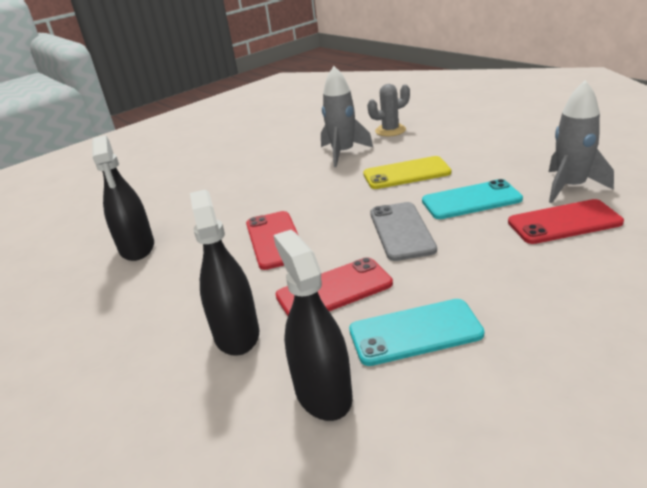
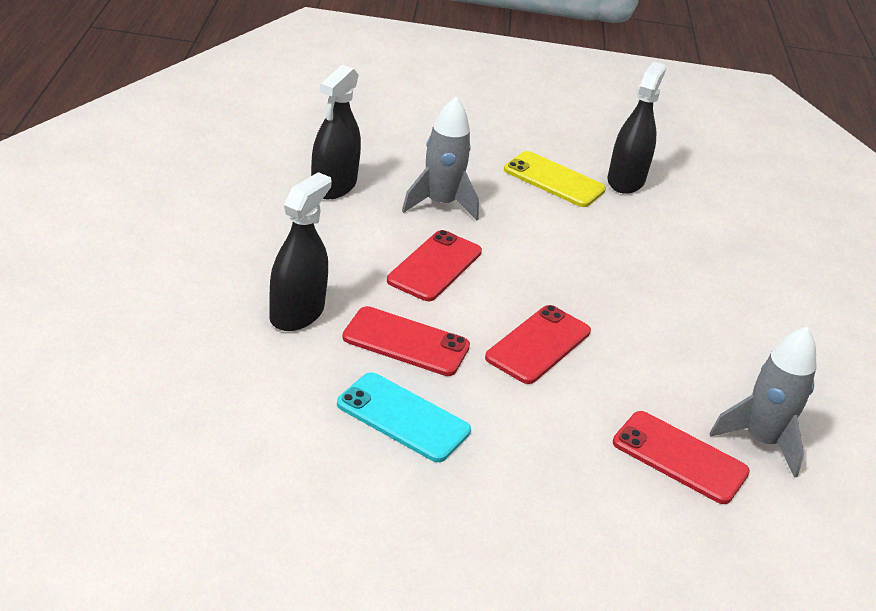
camera: 35 degrees right, 5 degrees up
(323, 393) = (286, 396): black spray bottle -> black spray bottle (626, 180)
(343, 153) = (637, 232): grey rocket -> grey rocket (440, 204)
(390, 130) = (730, 245): grey cactus -> none
(401, 231) = (538, 345): grey phone -> red phone
(406, 173) = (649, 301): yellow phone -> yellow phone (554, 180)
(471, 200) = (648, 372): turquoise phone -> none

